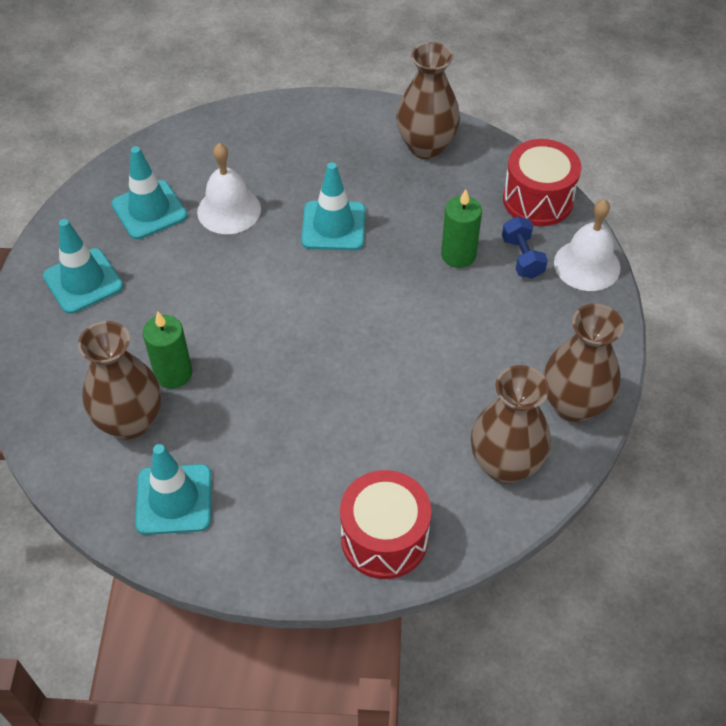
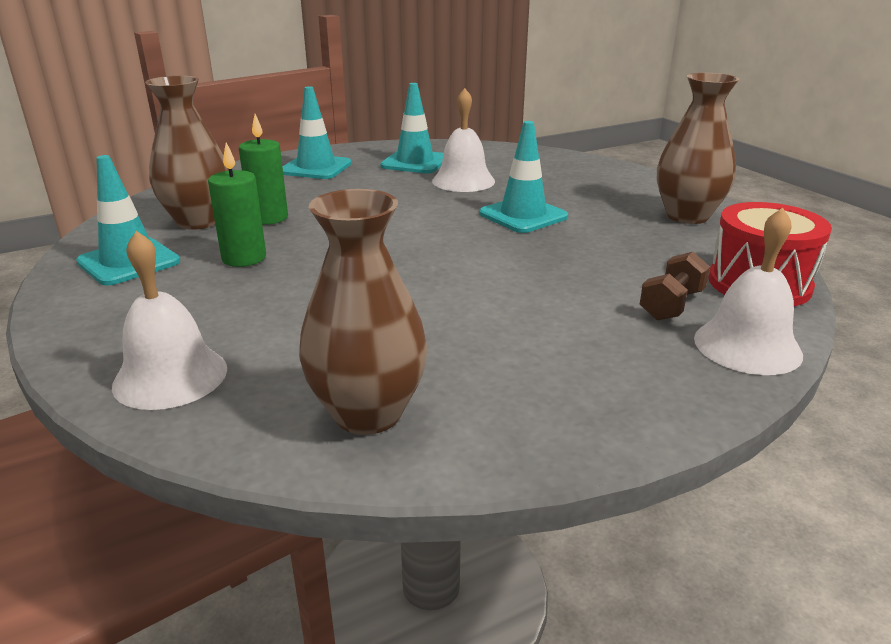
camera: 50 degrees right, 25 degrees down
(384, 538) = (170, 376): red drum -> white bell
(458, 255) = (603, 273): green candle -> green candle (244, 258)
(522, 258) = (671, 305): blue dumbbell -> brown dumbbell
(573, 405) = (532, 426): brown vase -> none

